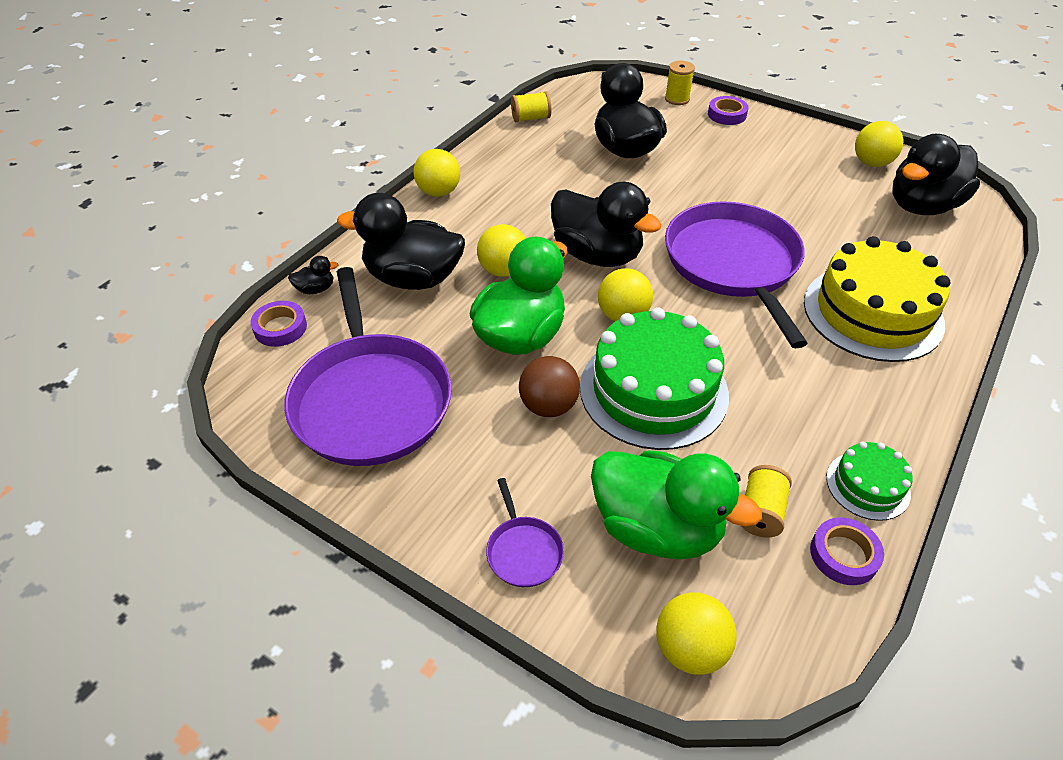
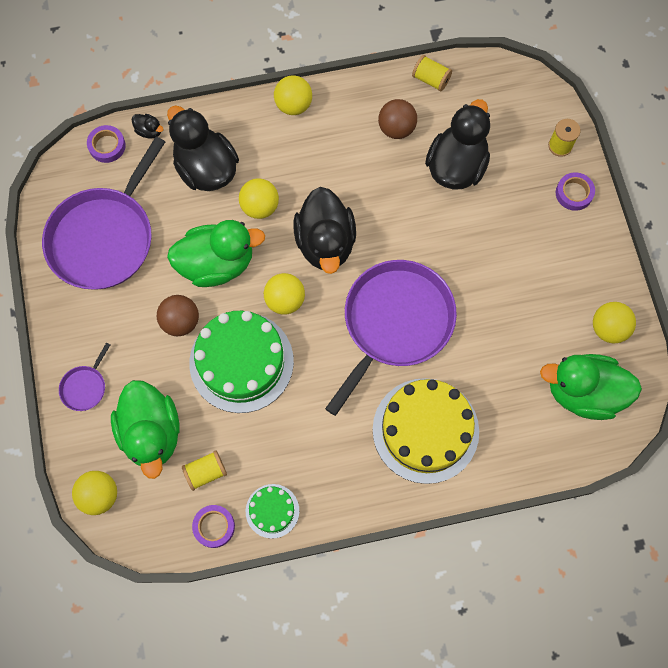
camera: 45 degrees right, 25 degrees up
(546, 156) = (396, 128): none -> brown ball
(922, 206) = (583, 392): black duck -> green duck

